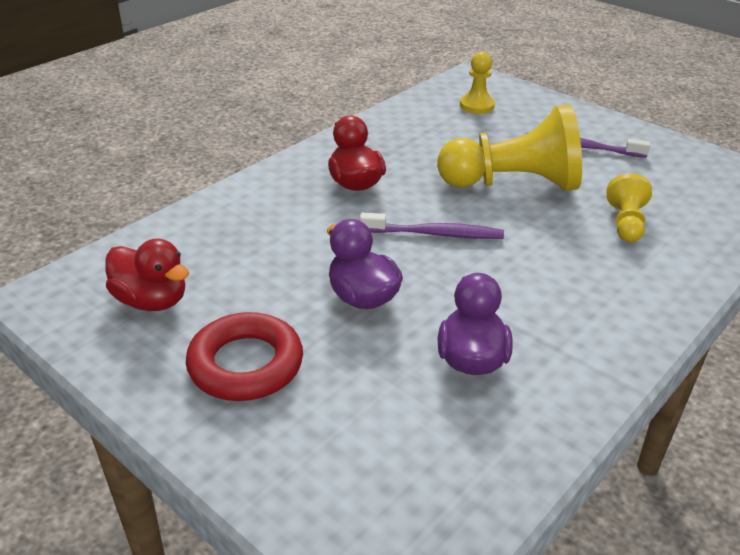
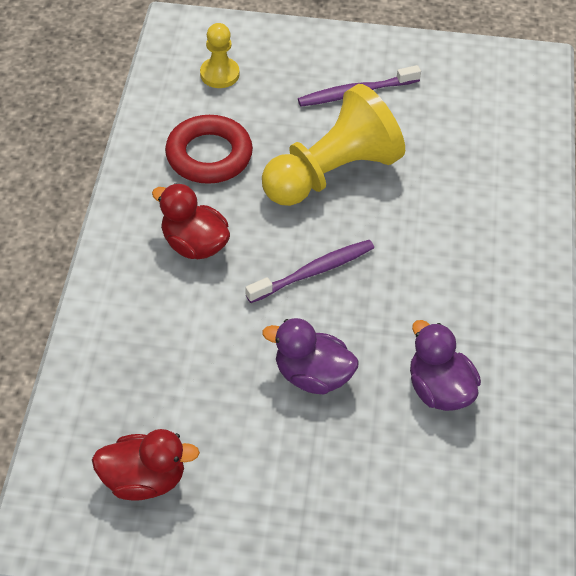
camera: 35 degrees left, 15 degrees up
(246, 364) = (281, 494): red ring -> red ring (209, 155)
(626, 223) = (453, 177): yellow pawn -> none

